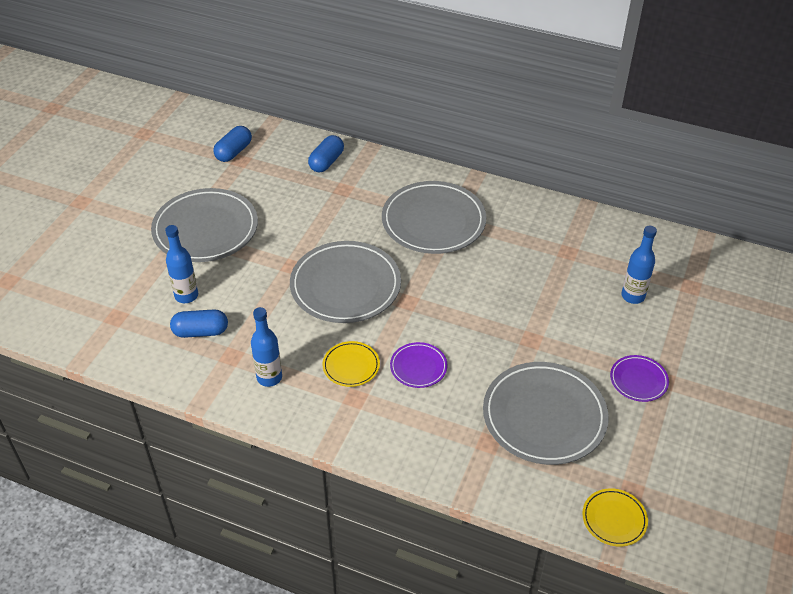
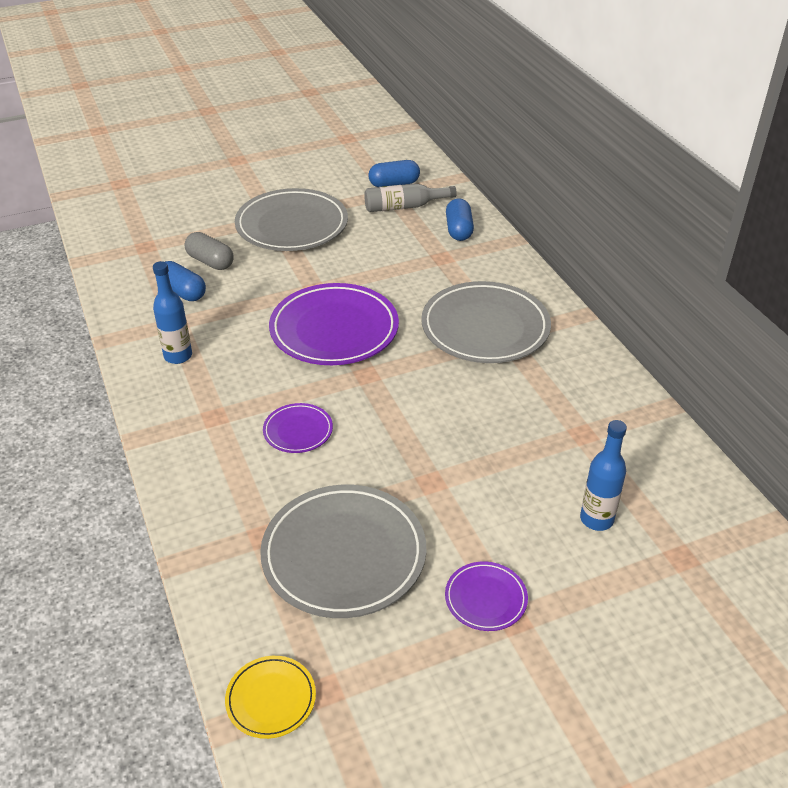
camera: 45 degrees right, 5 degrees down
(186, 296) = (210, 262): blue bottle -> grey capsule
(266, 166) = (404, 206): none -> grey bottle
(326, 162) = (458, 230): blue capsule -> blue capsule turned 75 degrees counterclockwise
(345, 286) = (334, 329): grey plate -> purple plate
(351, 366) = (247, 391): yellow plate -> none

